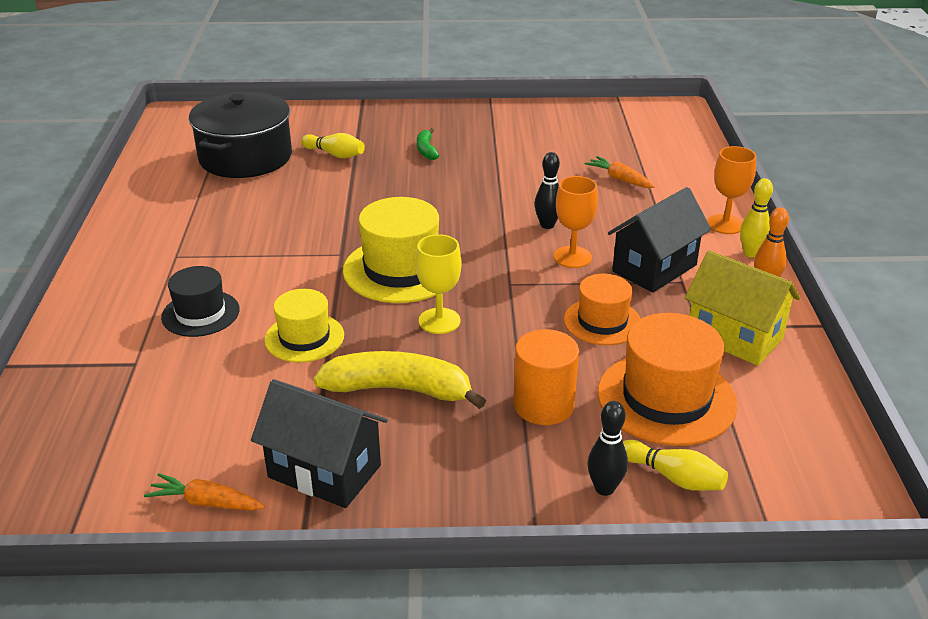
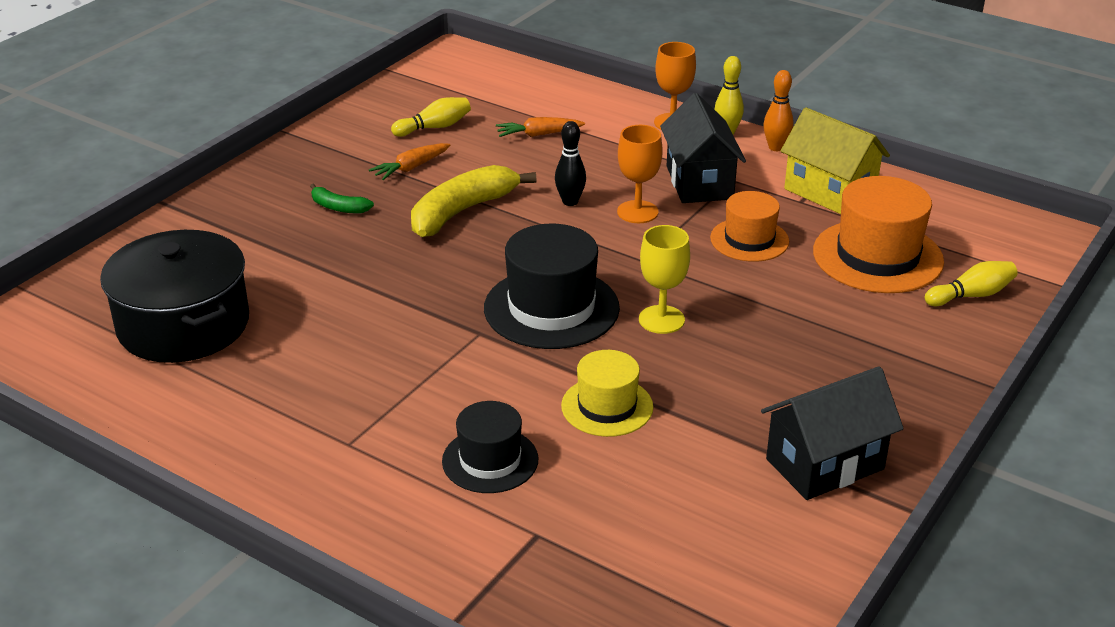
camera: 55 degrees left, 0 degrees up
(206, 502) = (812, 549): orange carrot -> orange carrot (411, 168)
(335, 154) = (266, 264): yellow bowling pin -> yellow bowling pin (434, 127)
(399, 389) = (744, 381): yellow banana -> yellow banana (462, 211)
(401, 269) = (551, 308): yellow hat -> black hat
(543, 405) = (835, 315): orange cylinder -> none
(604, 488) = (959, 331): black bowling pin -> none
(734, 337) = (829, 192): yellow house -> yellow house turned 60 degrees clockwise

